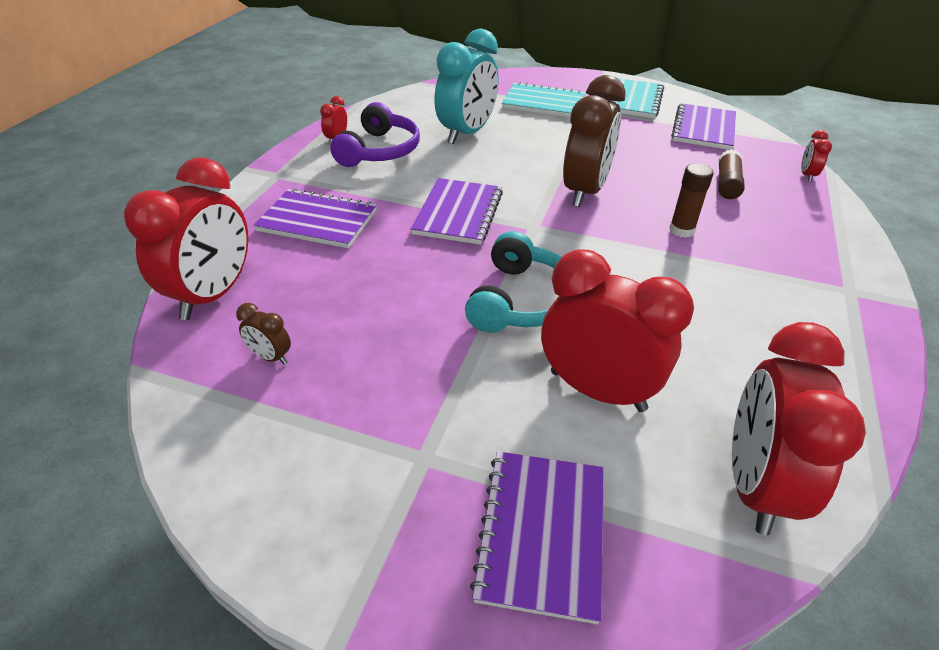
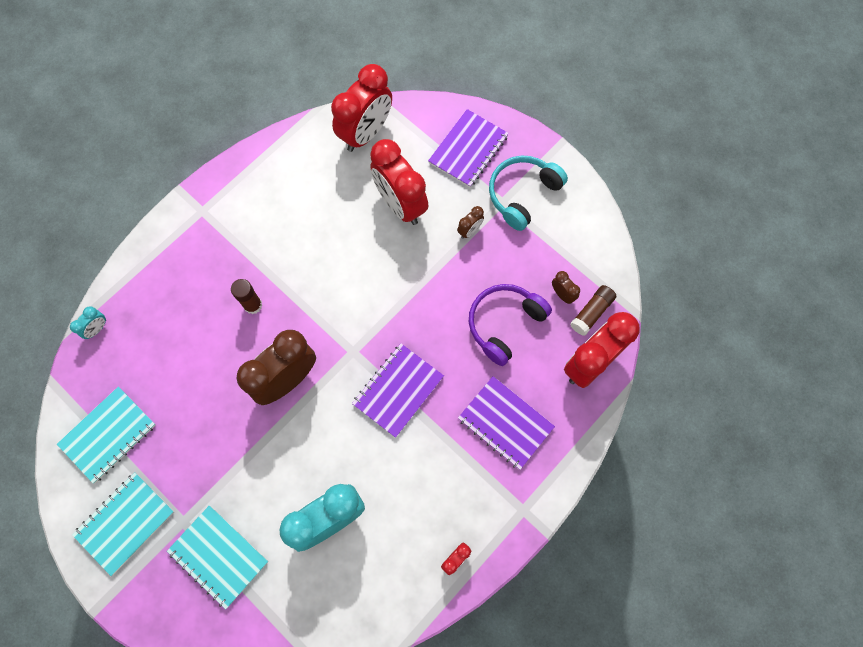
camera: 155 degrees left, 30 degrees up
(379, 151) = (423, 518): purple headphones -> purple headphones (504, 324)
(460, 392) = (469, 230): none -> brown clock
(521, 300) = (403, 282): turquoise headphones -> turquoise headphones (522, 194)
(704, 129) = (108, 435): purple notebook -> turquoise notebook
(727, 184) = (170, 344): brown glue stick -> brown glue stick (591, 313)
(807, 175) = (97, 329): red clock -> turquoise clock

